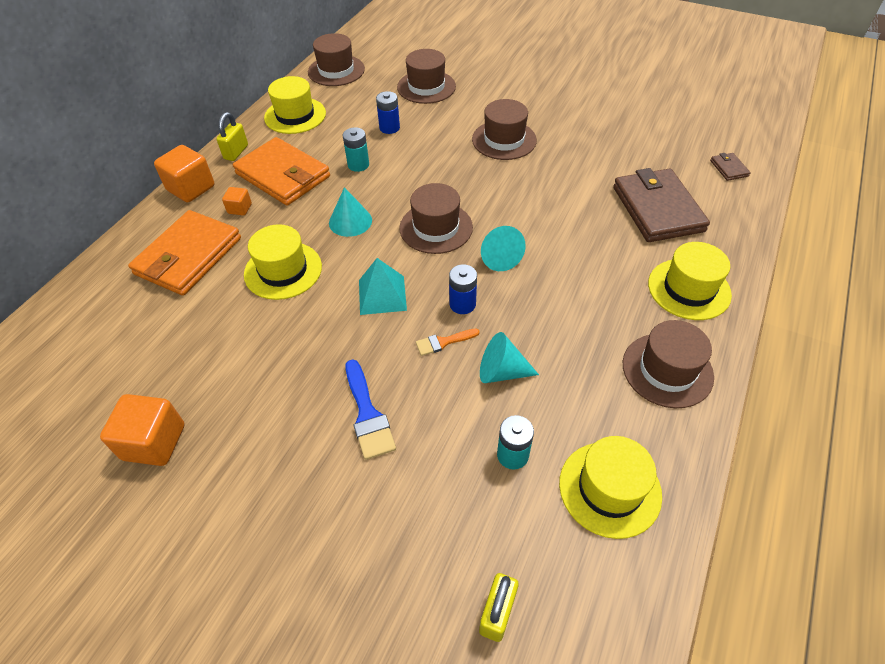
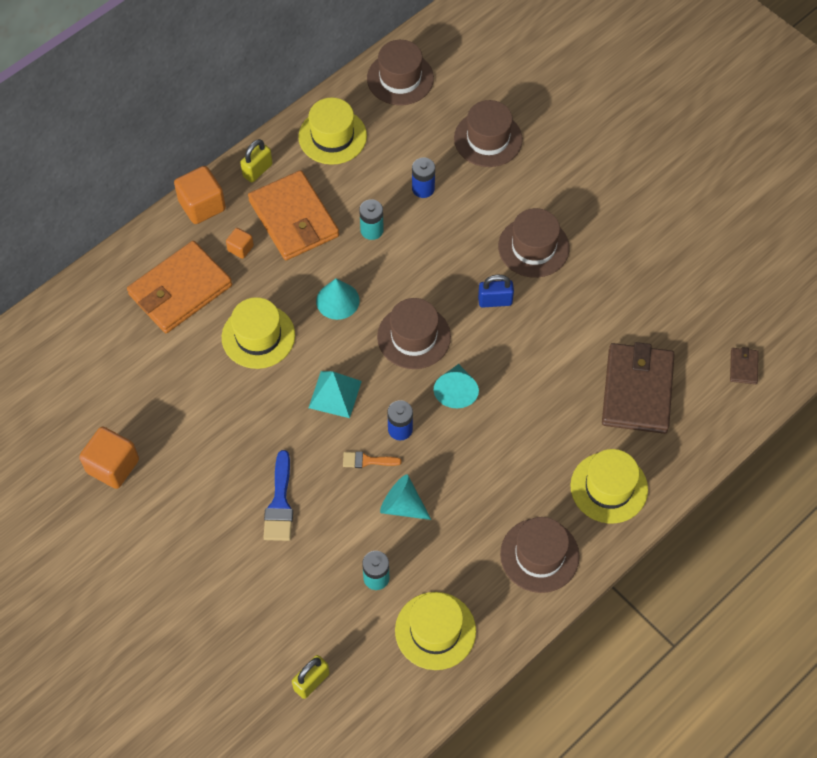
camera: 20 degrees right, 10 degrees up
(494, 182) = (495, 301): none -> blue padlock

